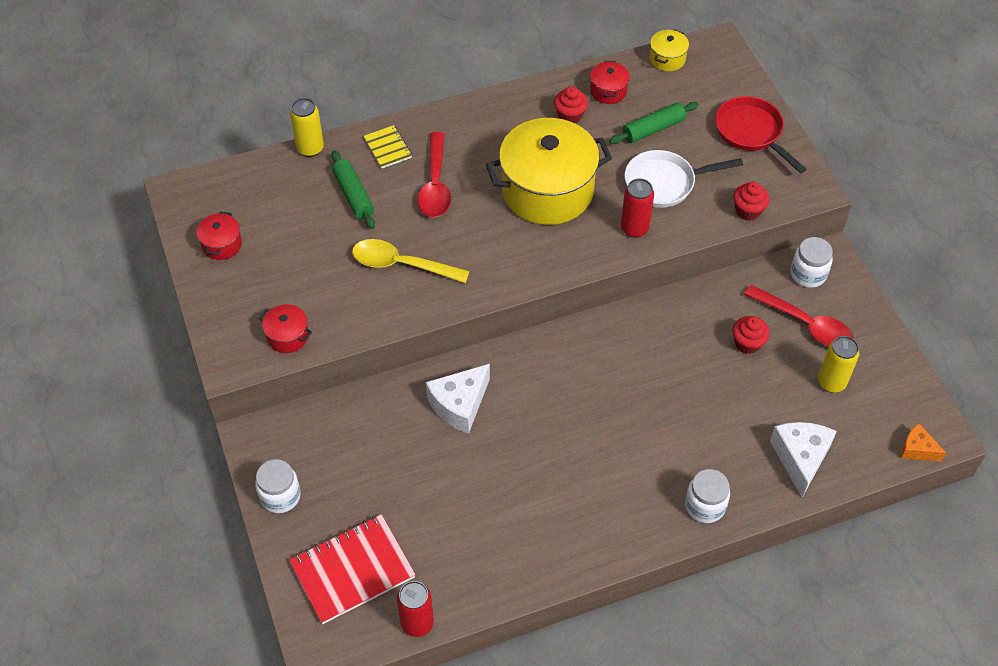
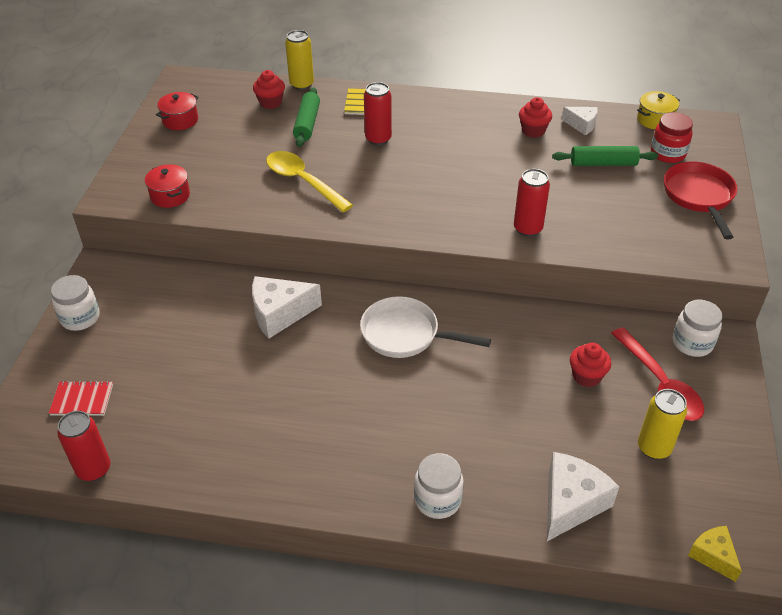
camera: 30 degrees right, 10 degrees down
(352, 570) = (82, 400): red notebook -> red notebook, size x0.52
(435, 185) = (378, 139): red spoon -> red can
(547, 190) = (470, 174): yellow pot -> none
(608, 91) = (582, 125): red pot -> white cheese
(664, 183) = (583, 205): white pan -> white pan (405, 334)
(700, 95) = (667, 154): none -> red jar
(748, 211) = (651, 254): red cupcake -> red cupcake (270, 103)
(917, 449) = (713, 556): orange cheese -> yellow cheese

